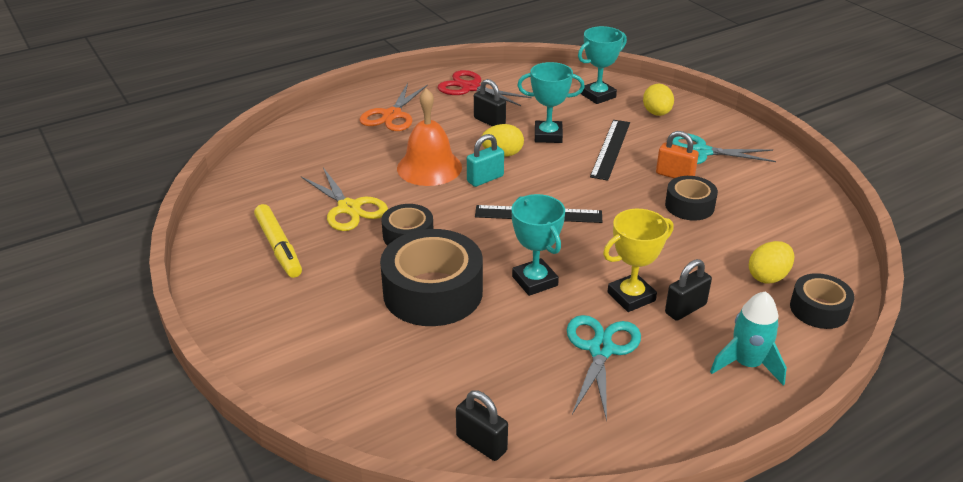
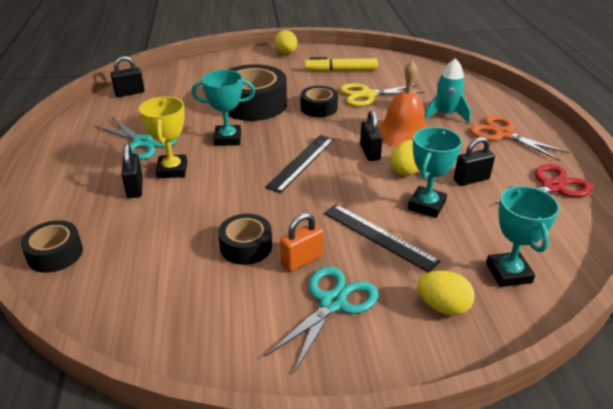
camera: 115 degrees right, 0 degrees up
(485, 179) = (370, 152): turquoise padlock -> black padlock
(747, 364) = (61, 191): turquoise rocket -> turquoise rocket (446, 115)
(768, 276) = (116, 246): yellow egg -> yellow egg (286, 53)

